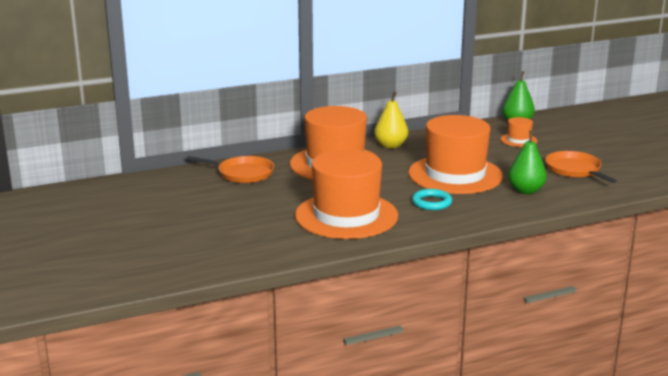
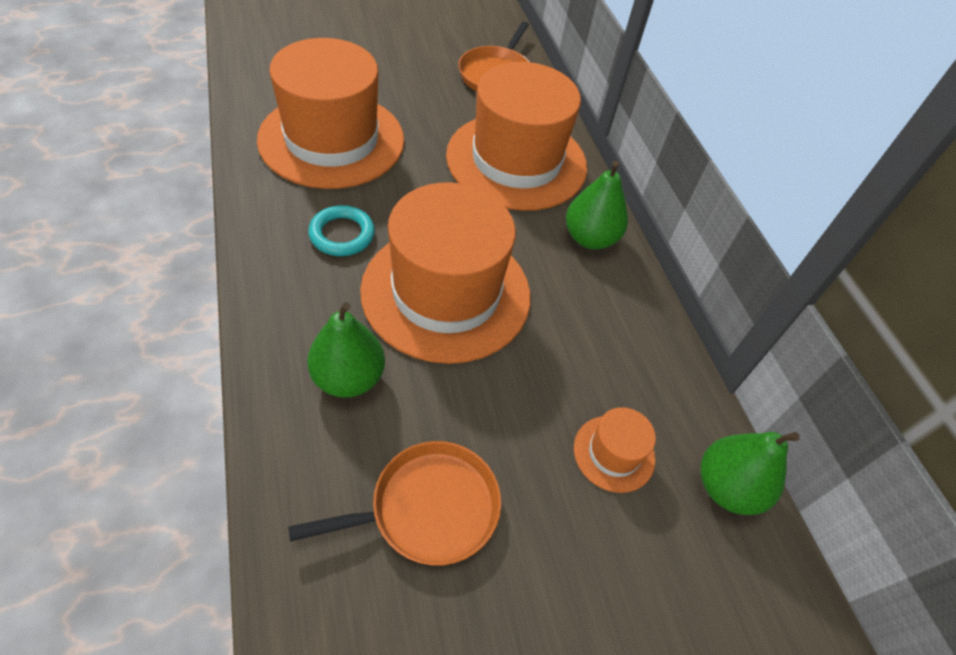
camera: 90 degrees right, 30 degrees up
(390, 146) = (590, 238): yellow pear -> green pear

